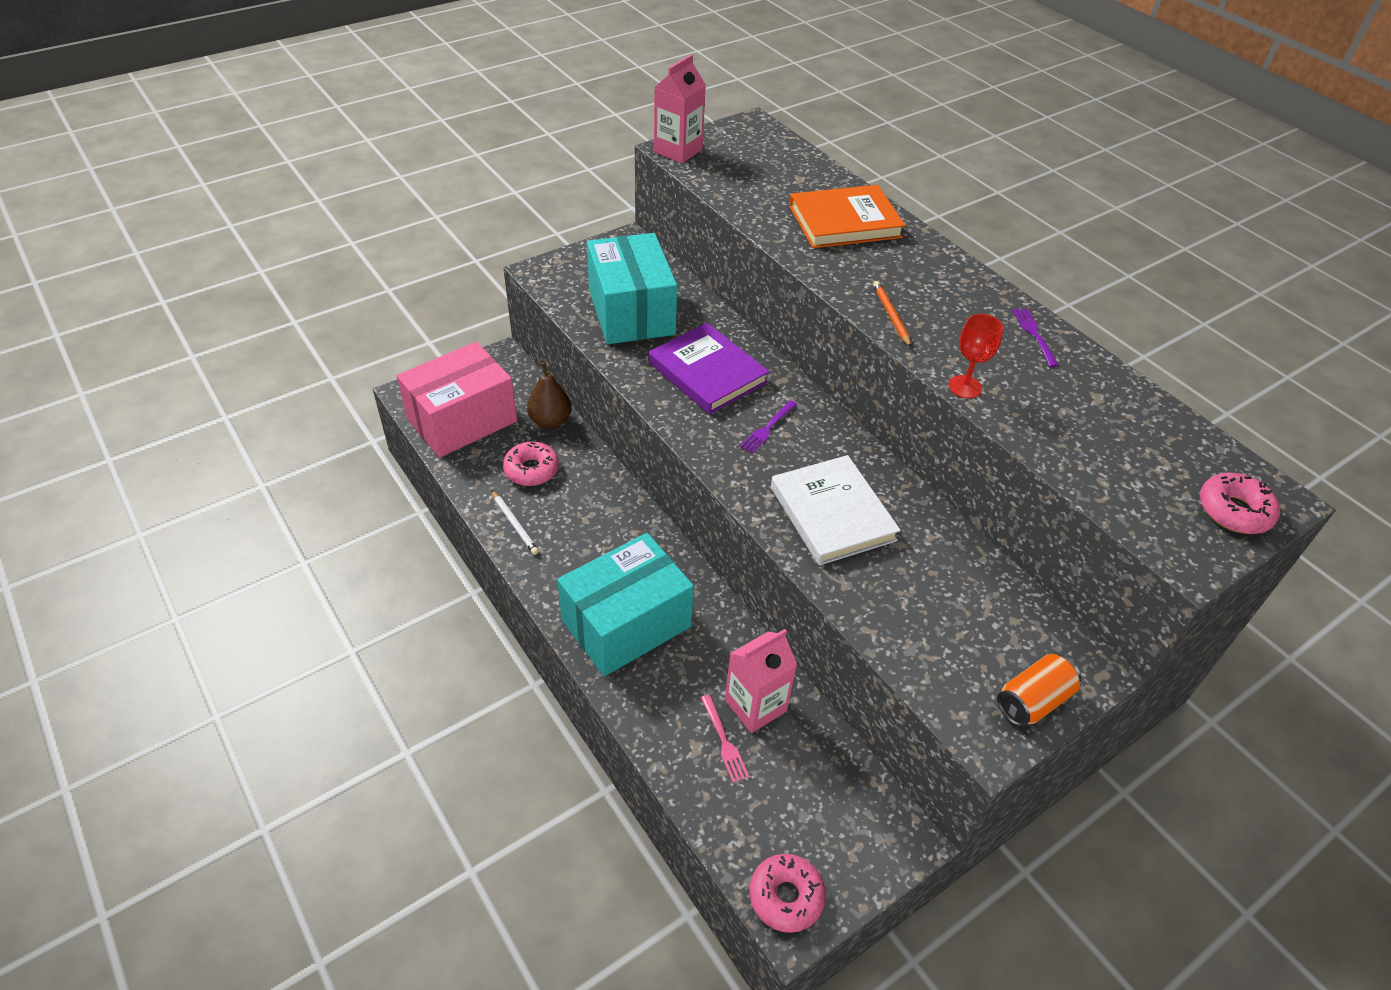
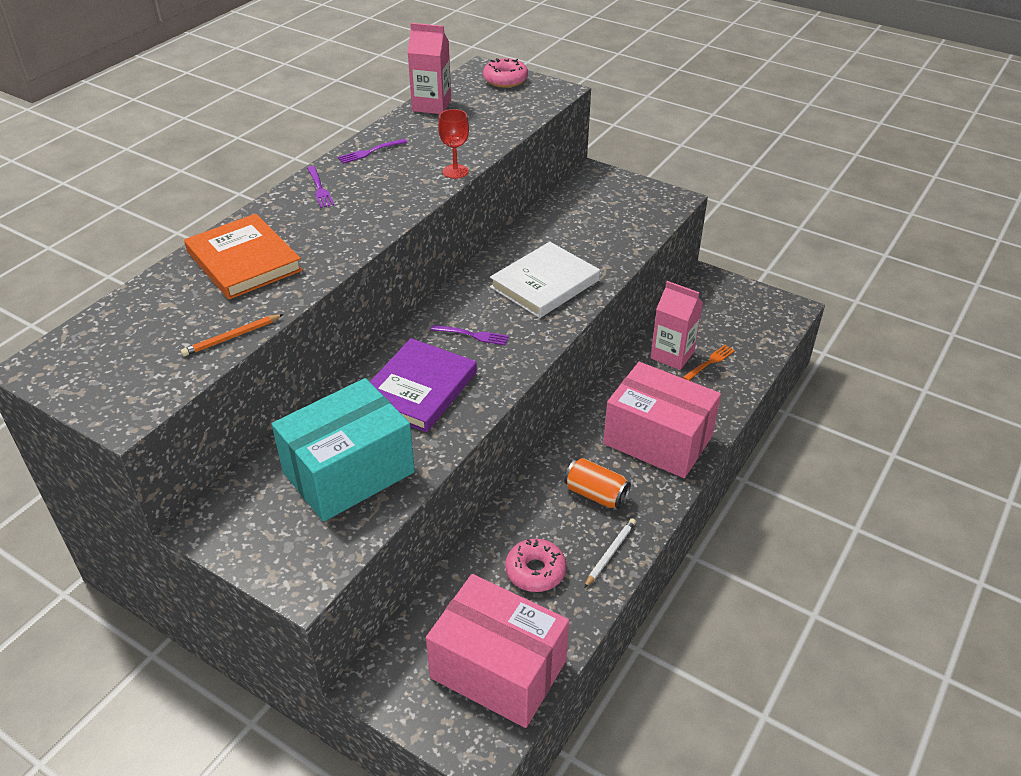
camera: 110 degrees left, 5 degrees down
(550, 421) = (457, 585): brown pear -> none
(626, 623) = (658, 440): turquoise box -> pink box
(678, 151) = (128, 410): pink carton -> pink carton (431, 105)
(724, 741) = (710, 362): pink fork -> orange fork
(786, 896) = (781, 313): pink donut -> none
(891, 315) = (386, 213): orange pencil -> orange pencil (232, 337)
(960, 284) = (319, 189): none -> purple fork
(1032, 701) = (634, 189): orange can -> orange can (596, 494)

